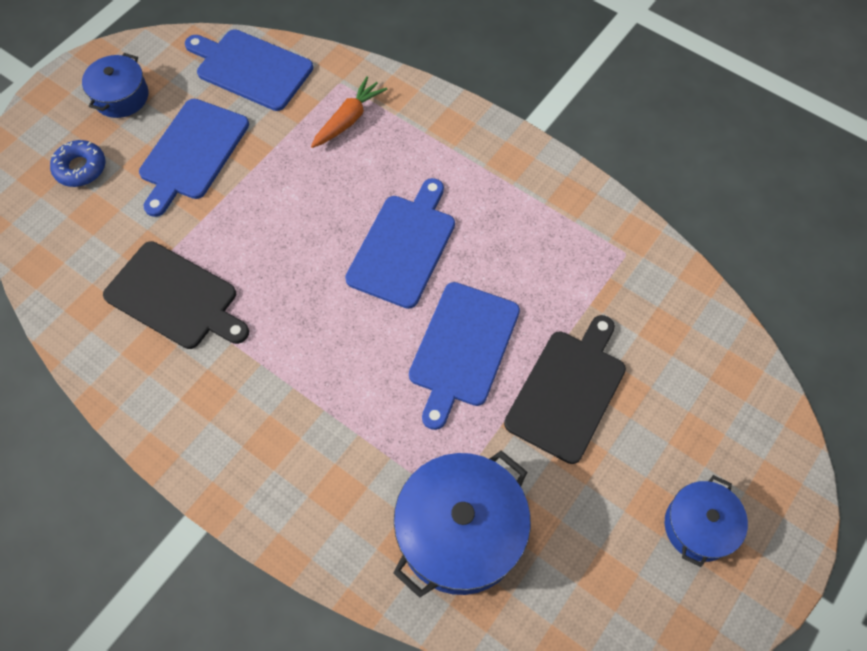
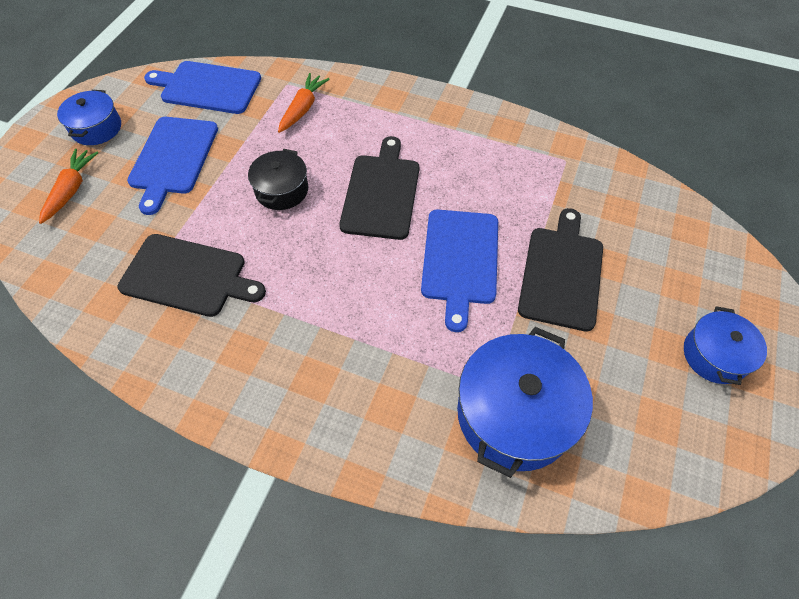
camera: 15 degrees left, 5 degrees down
(80, 168) = (71, 190): blue donut -> orange carrot
(297, 218) = (282, 190): none -> black pot
(403, 246) = (381, 193): blue cutting board -> black cutting board

